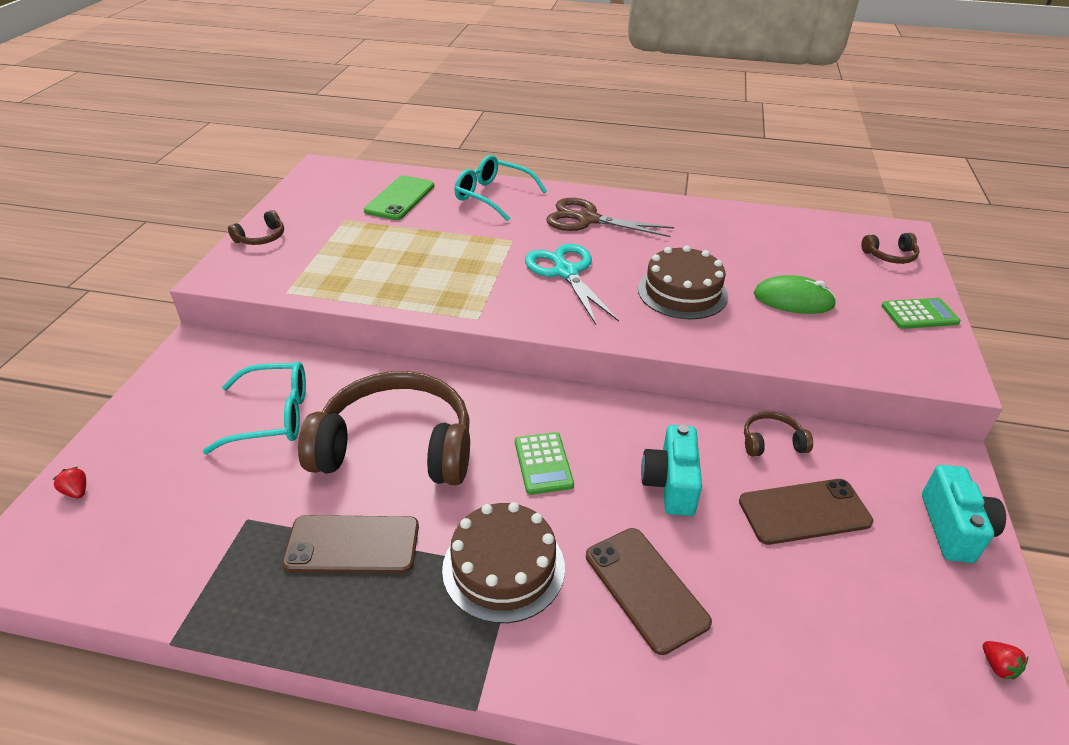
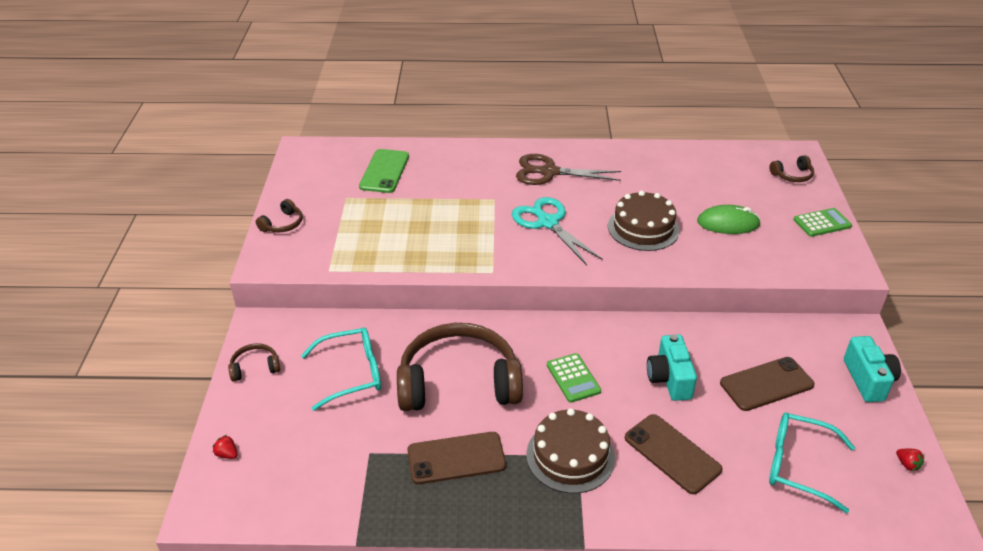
camera: 10 degrees left, 0 degrees up
(493, 196) = (463, 159): turquoise glasses -> turquoise glasses (798, 465)
(771, 442) = (733, 337): brown headphones -> brown headphones (255, 367)

